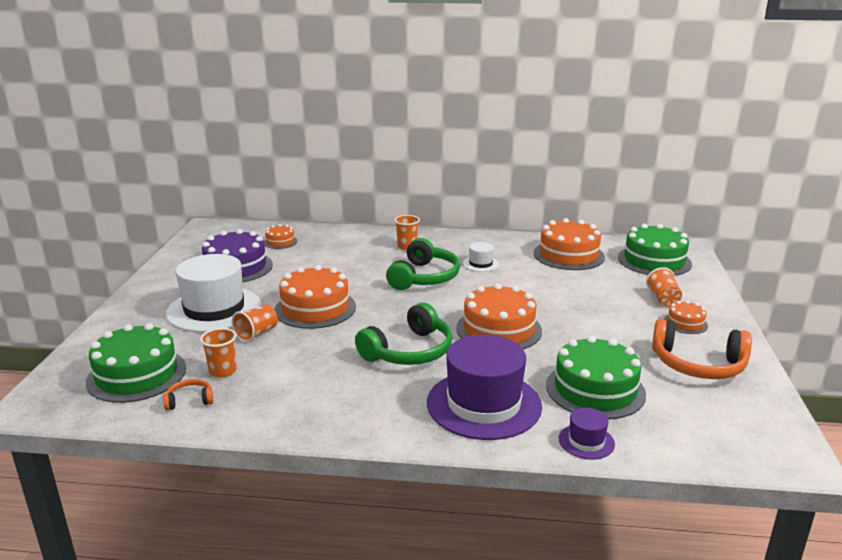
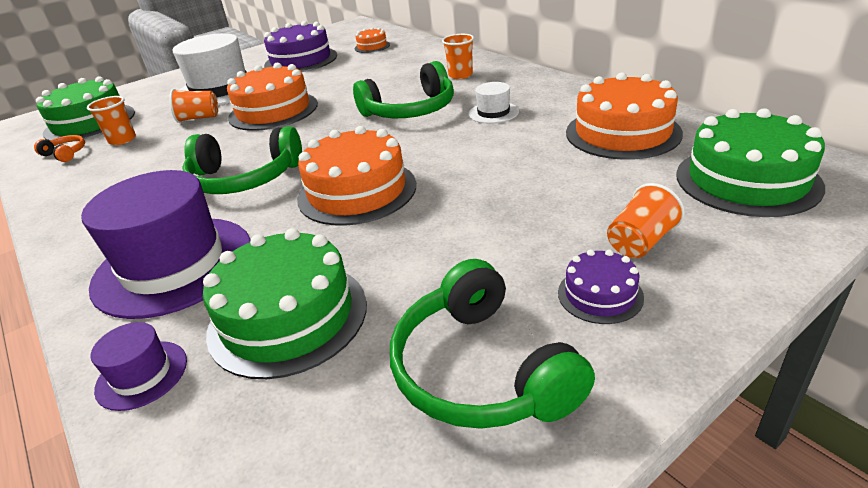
camera: 50 degrees right, 10 degrees up
(685, 323) = (600, 295): orange cake -> purple cake
(698, 364) = (481, 370): orange headphones -> green headphones

